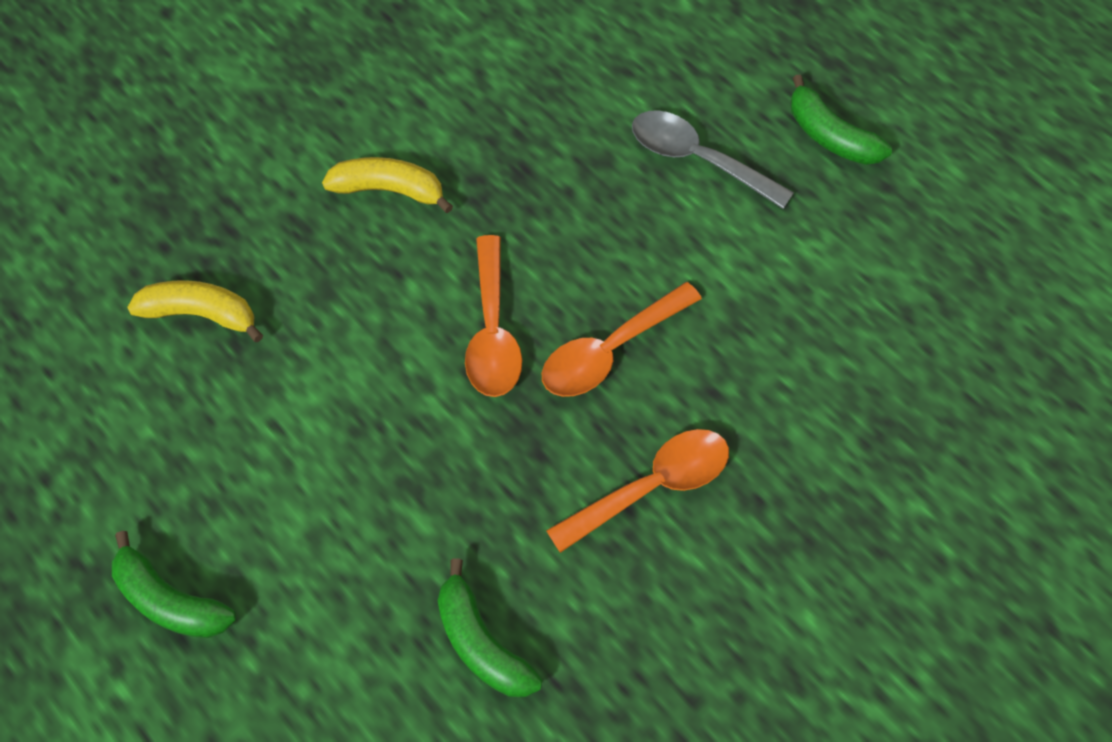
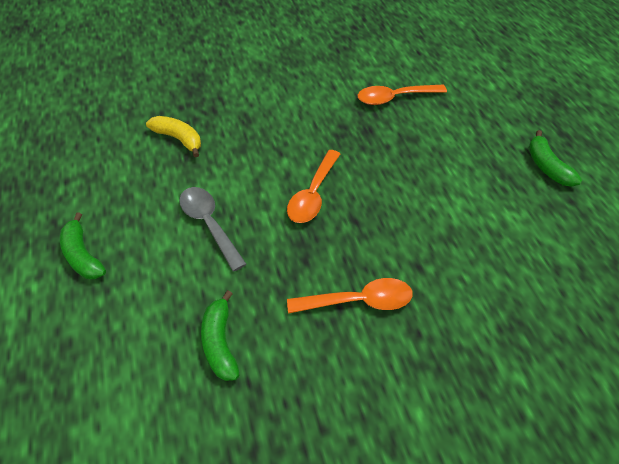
camera: 25 degrees right, 10 degrees down
(389, 190) = (297, 118): yellow banana -> none
(610, 351) = (370, 225): orange spoon -> orange spoon (394, 98)
(697, 159) = (465, 154): grey spoon -> grey spoon (209, 224)

